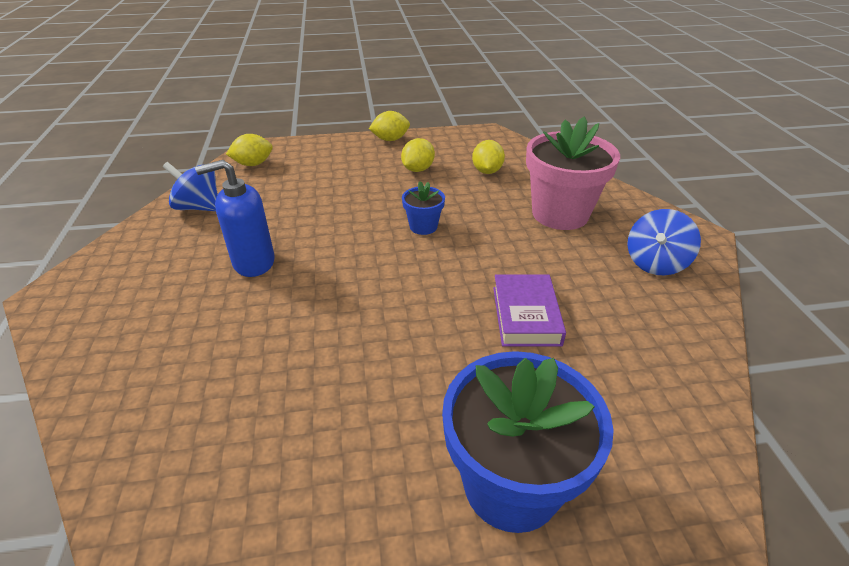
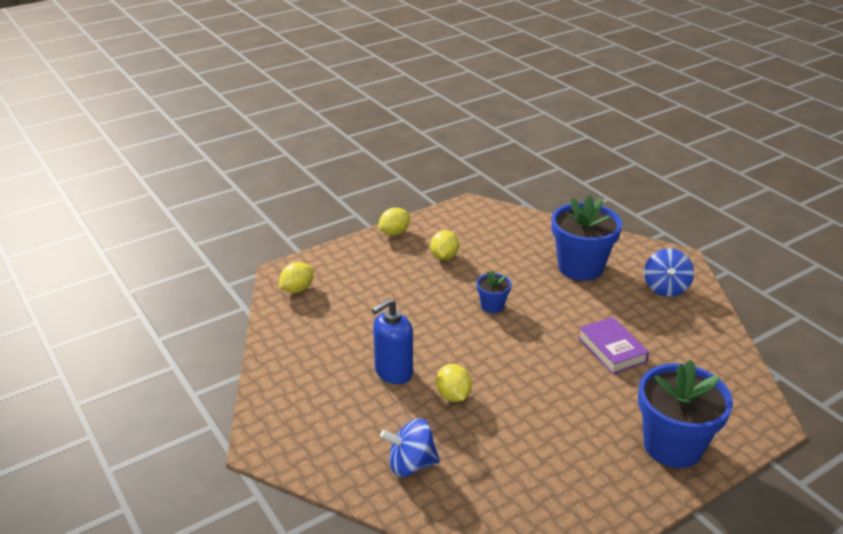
camera: 25 degrees left, 5 degrees down
(199, 207) = (296, 342): blue spinning top -> blue spinning top (411, 464)
(487, 171) = (500, 244): yellow lemon -> yellow lemon (453, 395)
(560, 214) = (580, 267): pink flower pot -> blue flower pot

